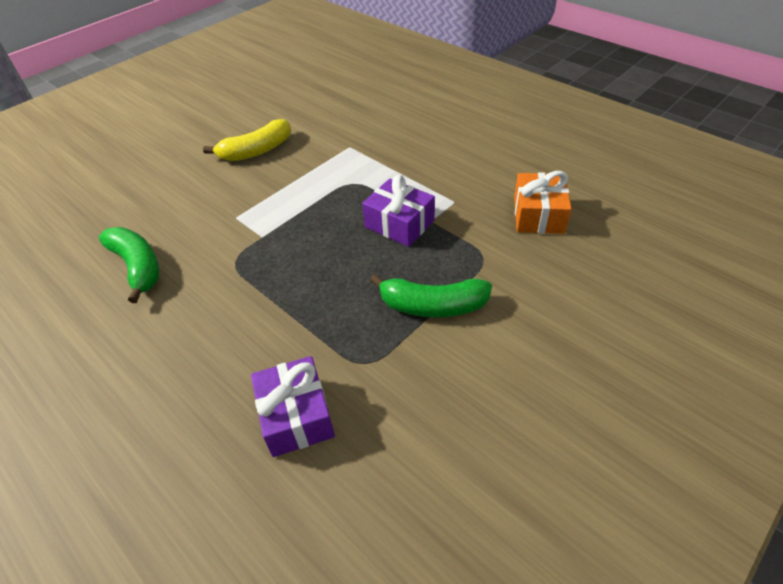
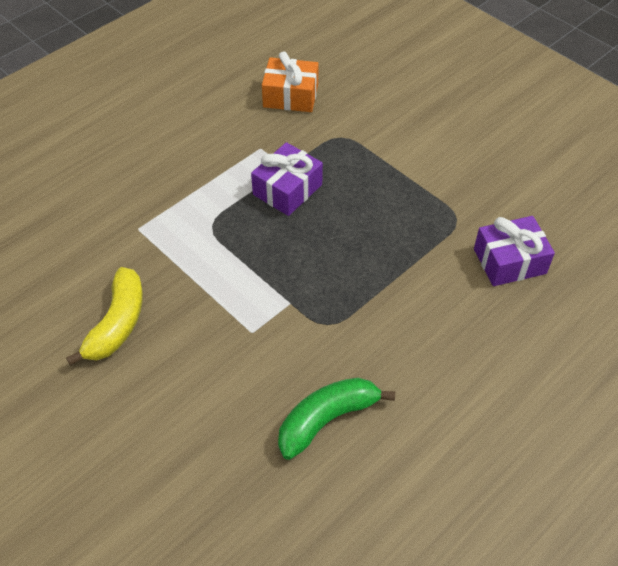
camera: 90 degrees left, 5 degrees up
(256, 151) = (117, 323): yellow banana -> yellow banana turned 45 degrees clockwise
(433, 306) = (396, 173): green banana -> none

